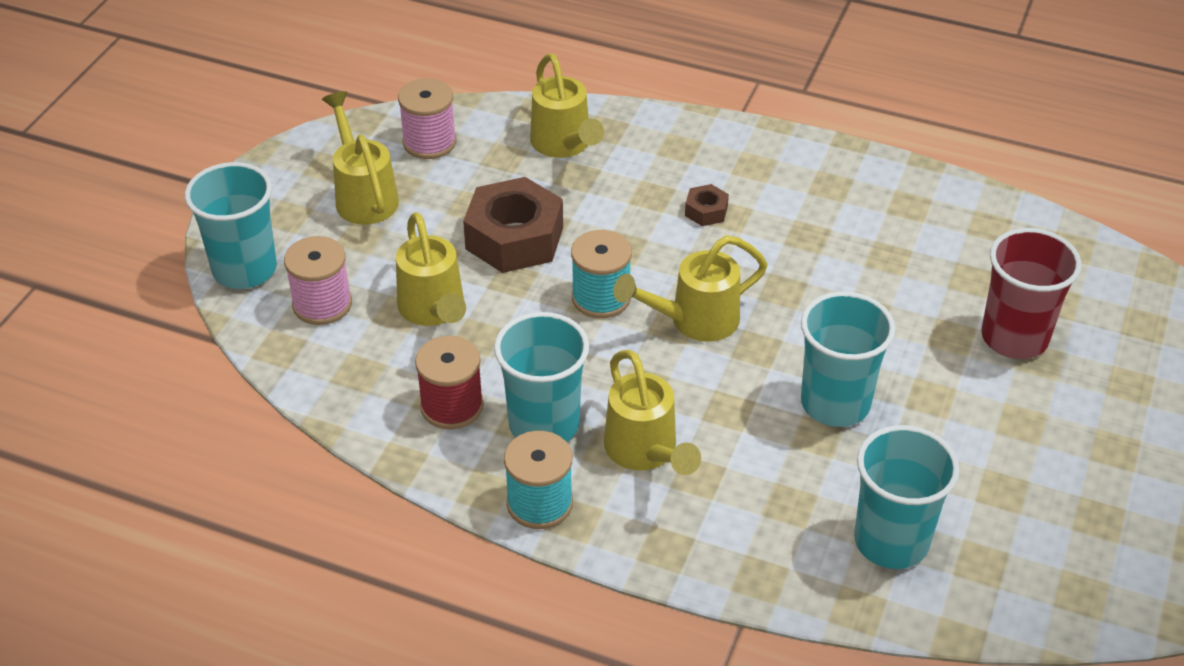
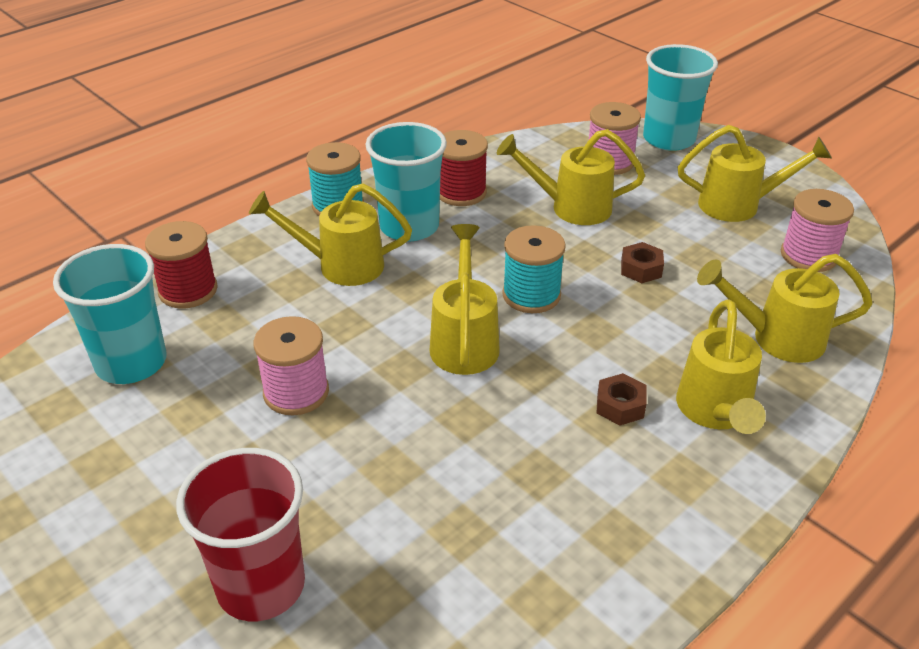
camera: 115 degrees right, 5 degrees down
(514, 238) = (641, 269): brown nut -> brown nut, size x0.45
(677, 162) = (715, 412): none -> yellow watering can
(766, 558) = (188, 290): none -> red spool
(835, 403) = (296, 392): turquoise cup -> pink spool

